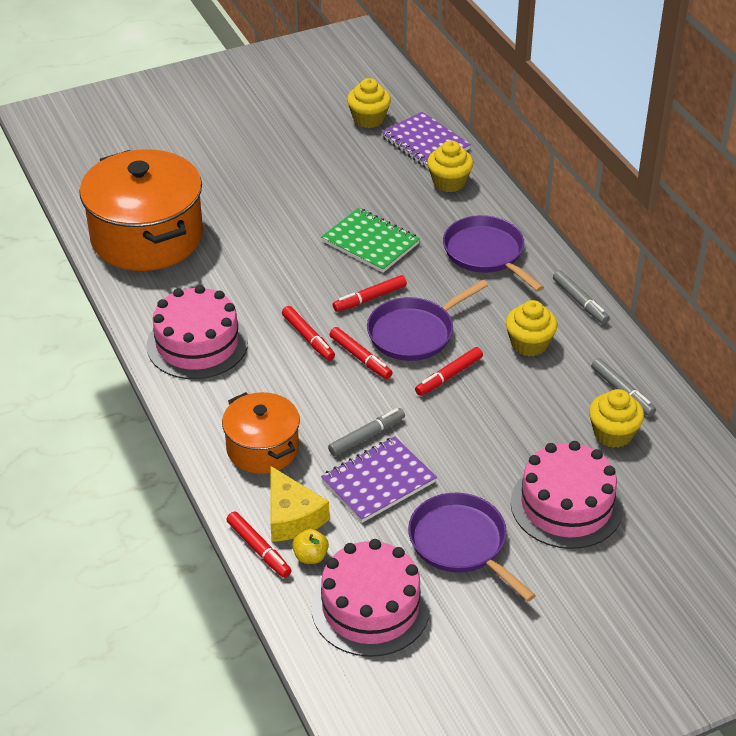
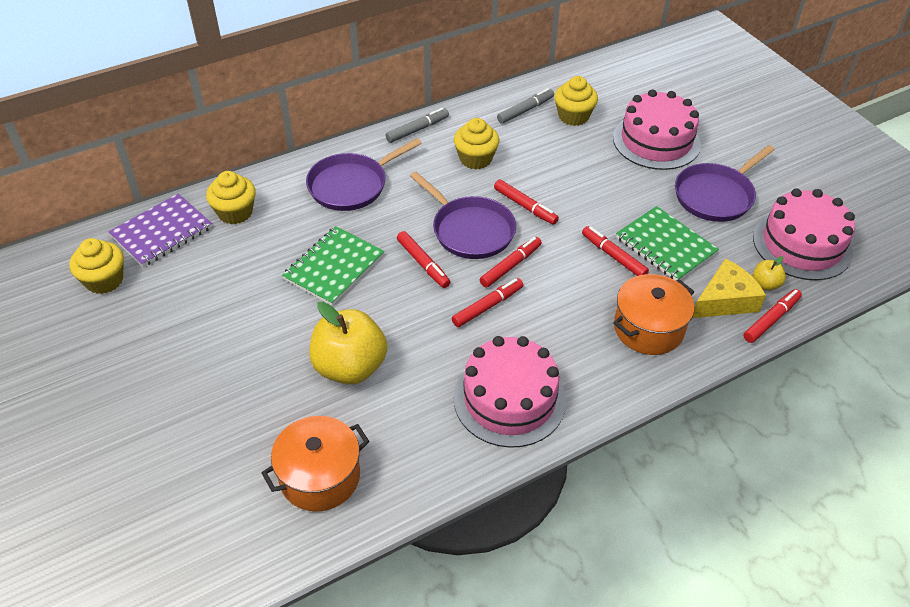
camera: 95 degrees left, 5 degrees up
(147, 237) = (320, 477): orange pot -> orange pot, size x0.56
(251, 252) = (350, 367): none -> yellow apple
(367, 436) = (613, 256): grey marker -> red marker
(378, 481) = (665, 246): purple notebook -> green notebook

